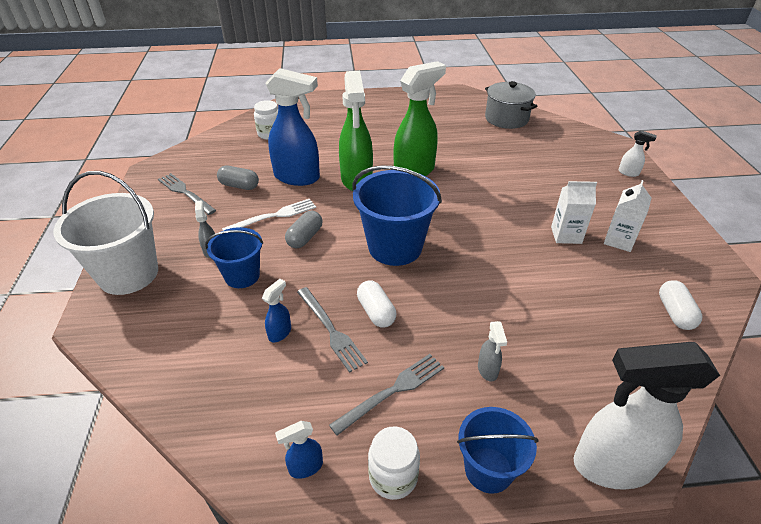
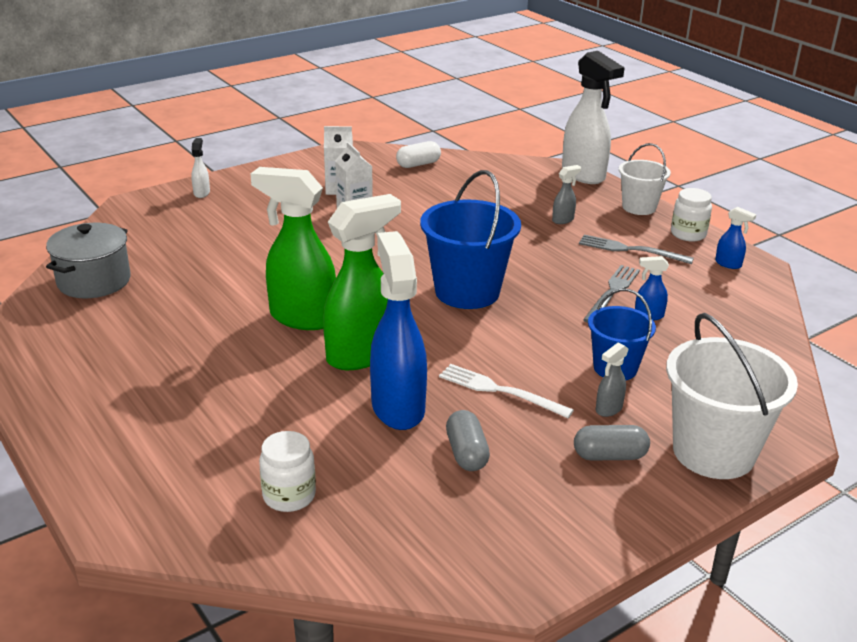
camera: 120 degrees left, 10 degrees down
(185, 193) = (534, 500): grey fork -> none
(305, 237) = (512, 352): grey capsule -> grey capsule (609, 456)
(376, 312) = (565, 277): white capsule -> none
(488, 469) = (639, 207): blue bucket -> white bucket

